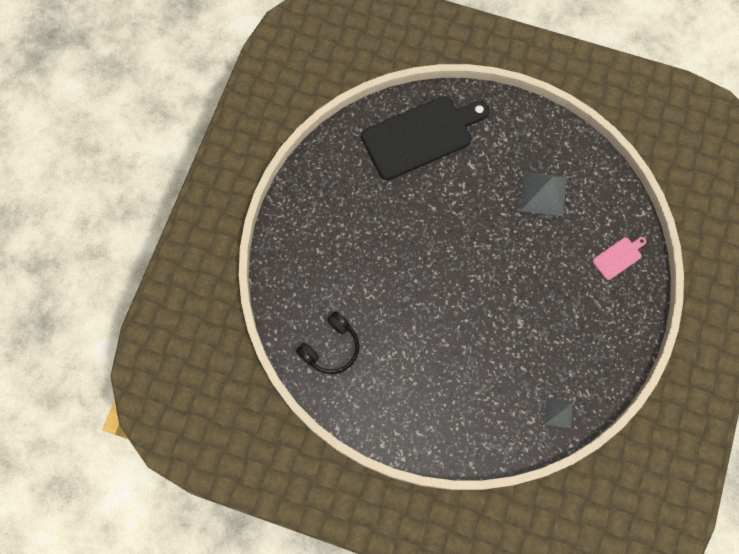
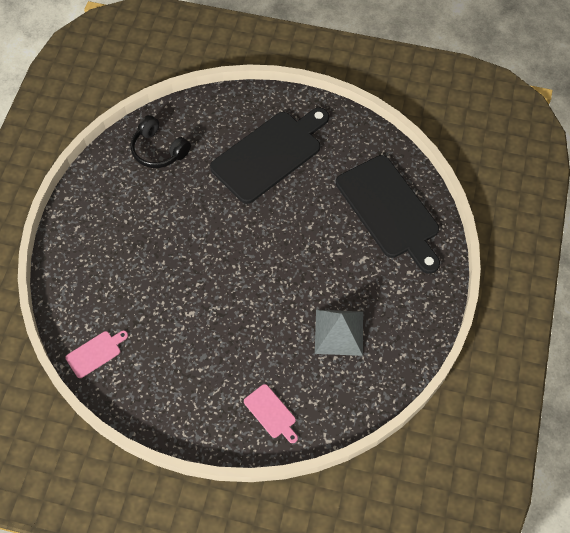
camera: 85 degrees right, 10 degrees down
(347, 238) = (270, 154): none -> black cutting board
(558, 413) = (95, 353): grey pyramid -> pink cutting board

